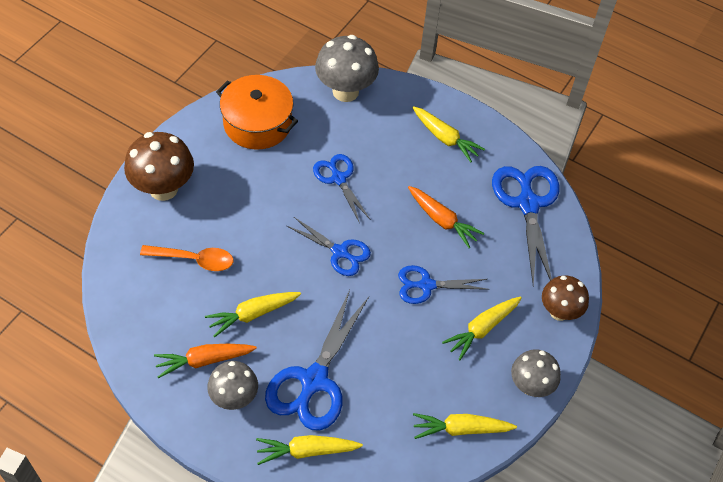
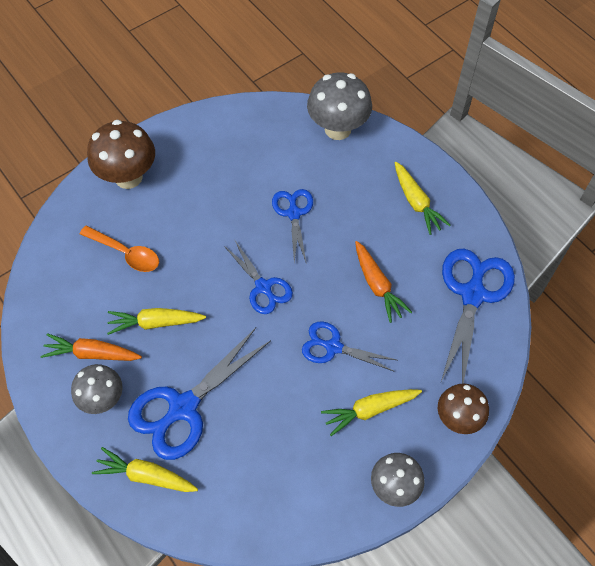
camera: 25 degrees right, 5 degrees up
(257, 123) = (241, 138): orange pot -> none
(460, 429) = (303, 507): yellow carrot -> none

